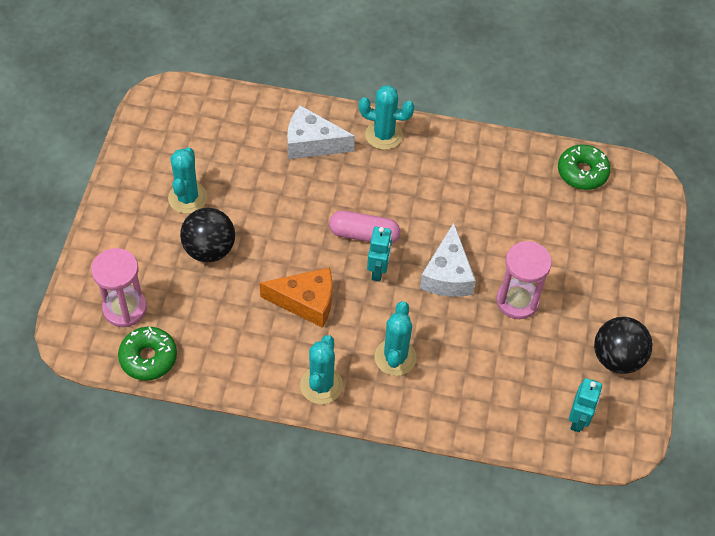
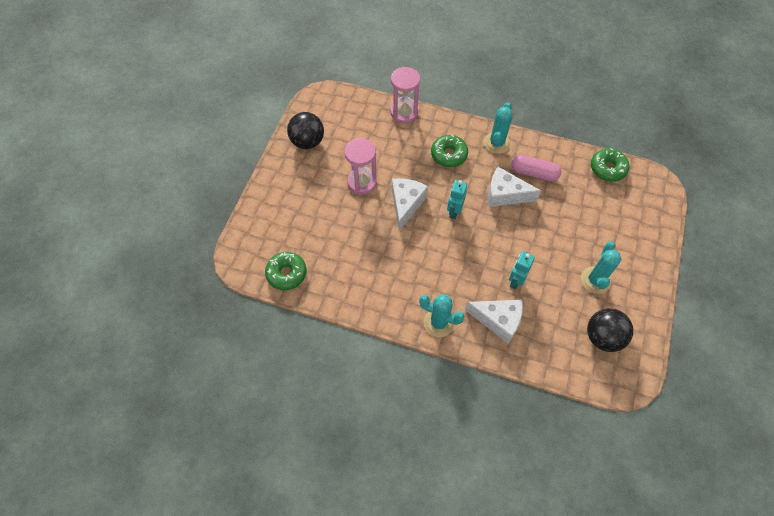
camera: 170 degrees left, 5 degrees up
(125, 308) = (628, 201): pink hourglass -> pink hourglass (404, 113)
(209, 249) = (574, 237): black ball -> black ball (603, 337)
(306, 302) = (505, 194): orange cheese -> white cheese
(364, 234) = (462, 238): pink capsule -> pink capsule (534, 173)
(395, 357) = (449, 155): turquoise cactus -> green donut
(578, 420) = (343, 111): turquoise robot -> turquoise robot (515, 280)

